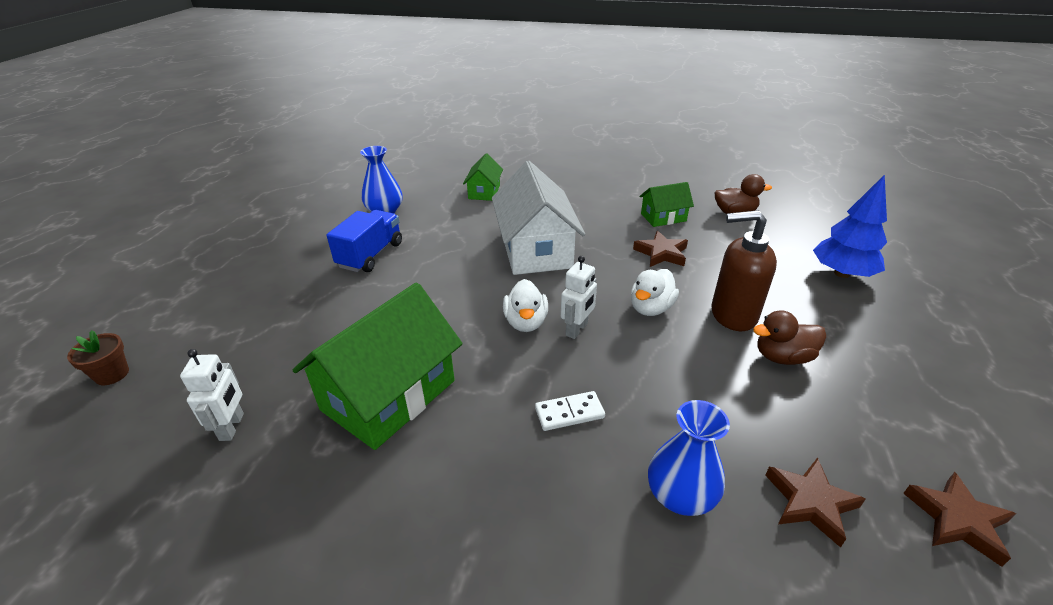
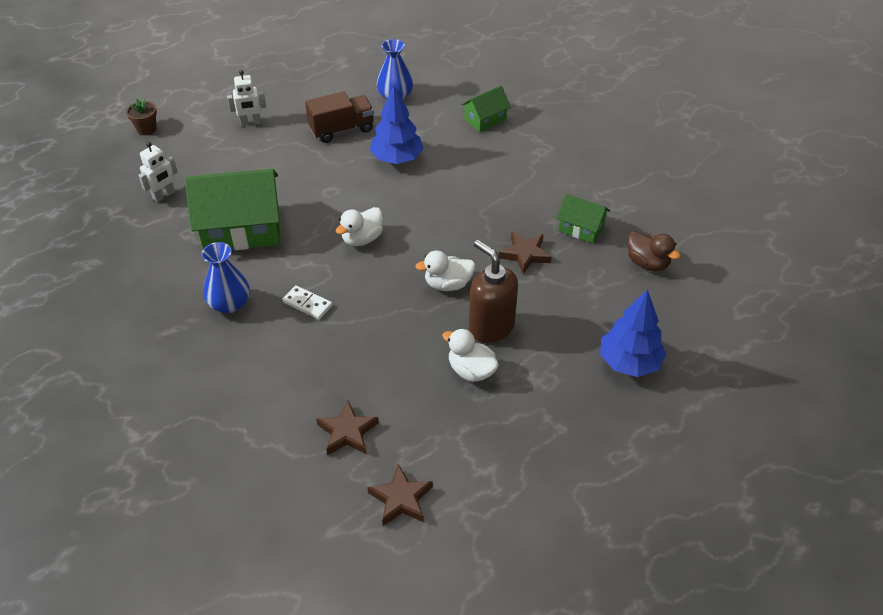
camera: 45 degrees right, 10 degrees up
(371, 255) = (342, 129): blue truck -> brown truck
(456, 249) = (397, 159): none -> blue tree
(535, 250) = (445, 193): white house -> none
(577, 329) = (383, 264): white robot -> white robot (250, 123)
(680, 495) = (296, 378): blue vase -> blue vase (229, 303)
(782, 357) = (471, 371): brown duck -> white duck

